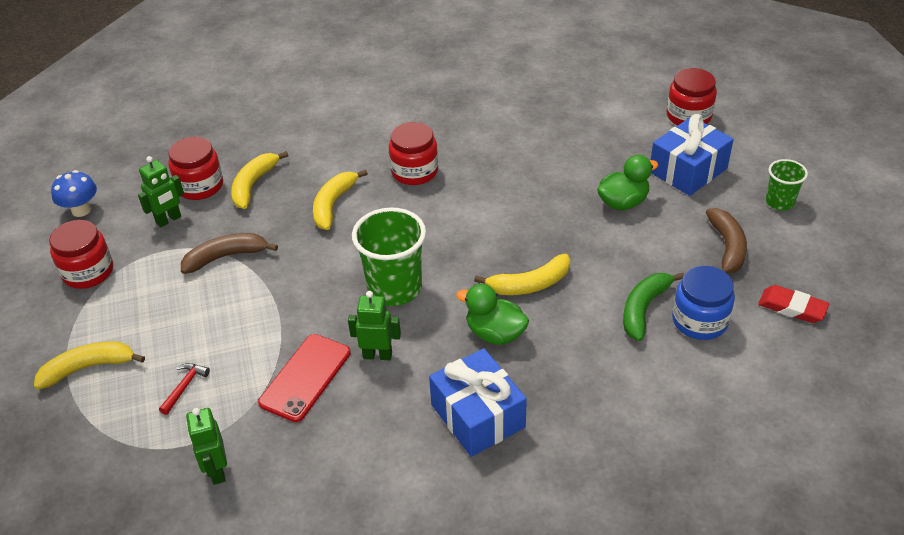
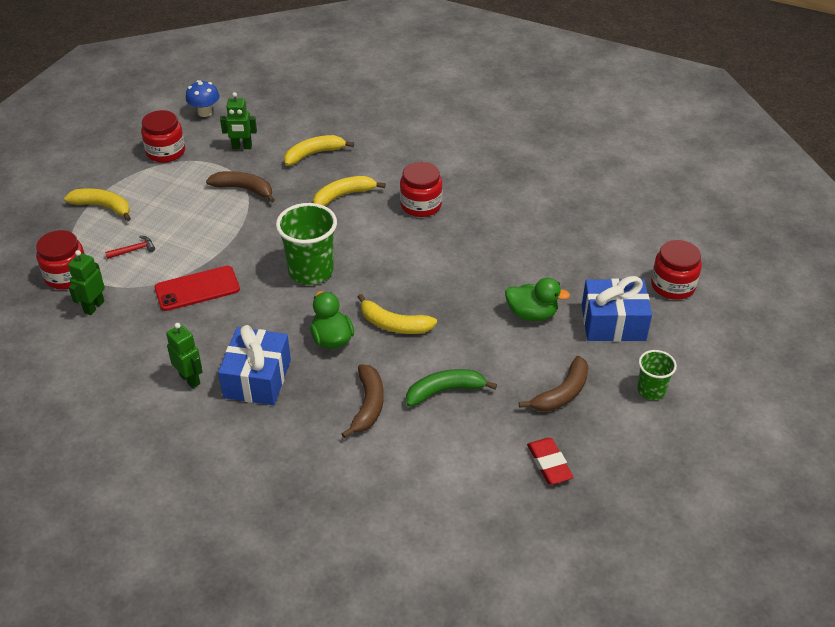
camera: 40 degrees right, 0 degrees up
(200, 186) = (284, 136): red jar -> red jar (67, 275)
(377, 355) = (250, 304): green robot -> green robot (190, 379)
(602, 366) = (368, 405): none -> brown banana
(699, 321) = (471, 425): blue jar -> none

